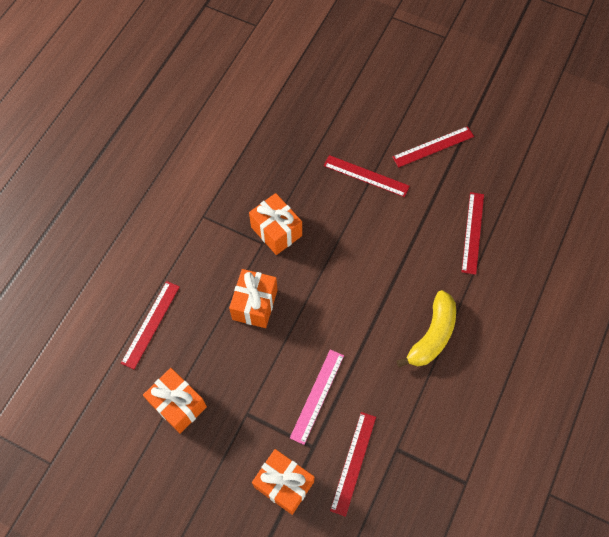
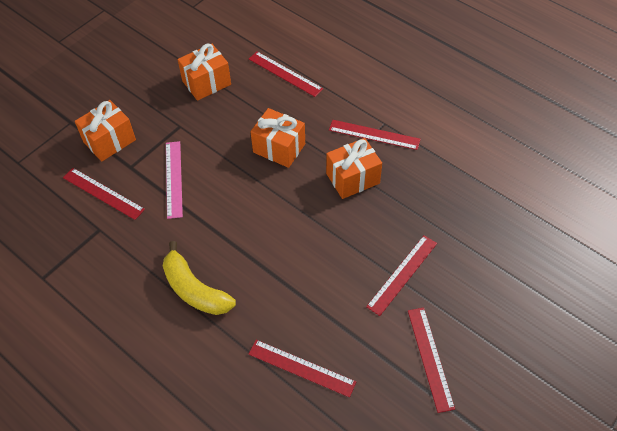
camera: 105 degrees right, 10 degrees down
(219, 223) = (374, 134): none -> red ruler
(317, 396) = (174, 179): pink ruler -> pink ruler turned 45 degrees clockwise

